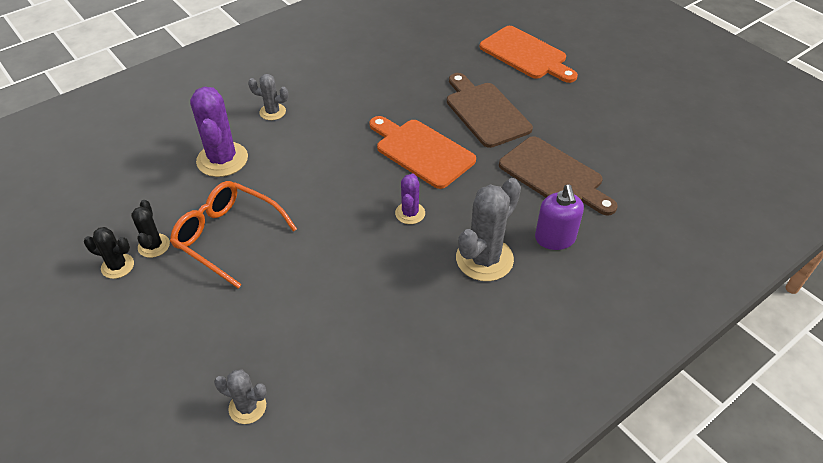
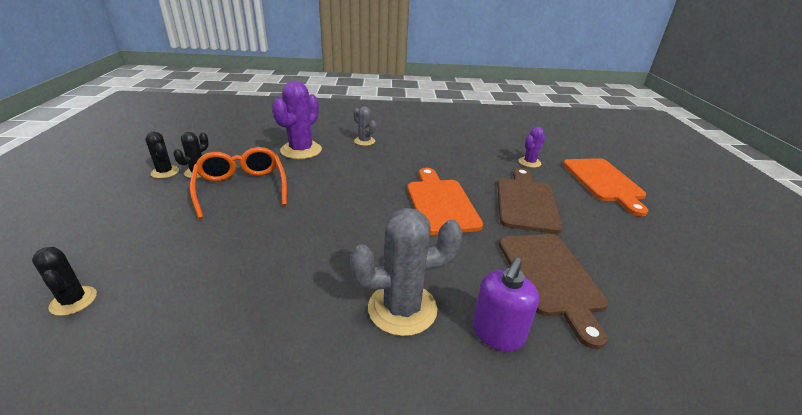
camera: 35 degrees right, 15 degrees down
(247, 407) = (73, 301): grey cactus -> black cactus
(410, 213) = (380, 237): purple cactus -> purple cactus (529, 162)

